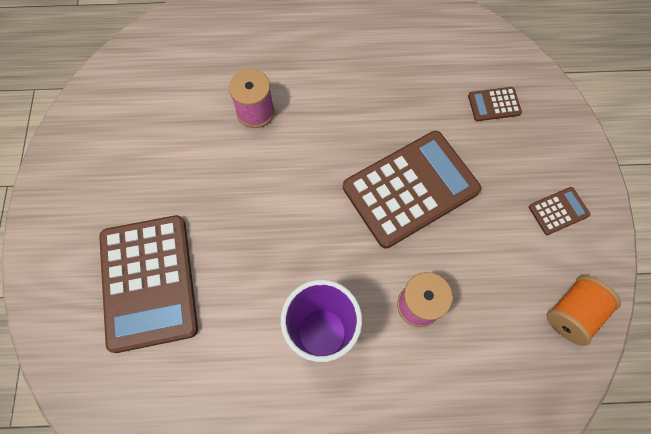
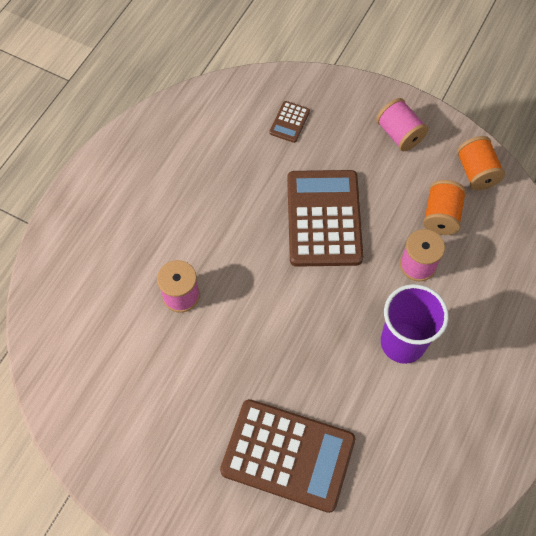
camera: 60 degrees left, 5 degrees down
(491, 301) = (441, 216): none -> orange spool
(558, 211) = (399, 134): brown calculator -> pink spool

